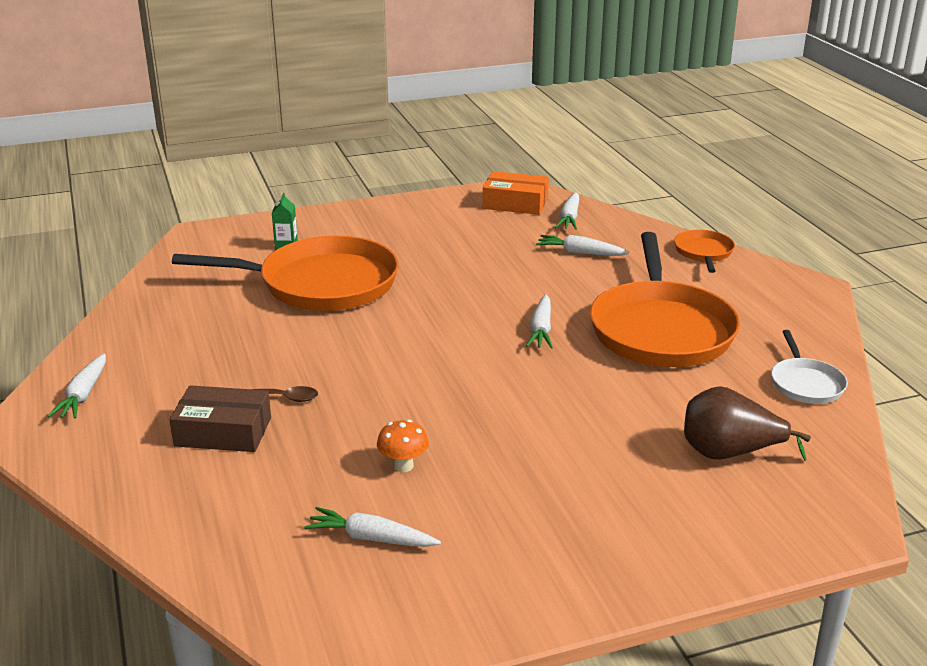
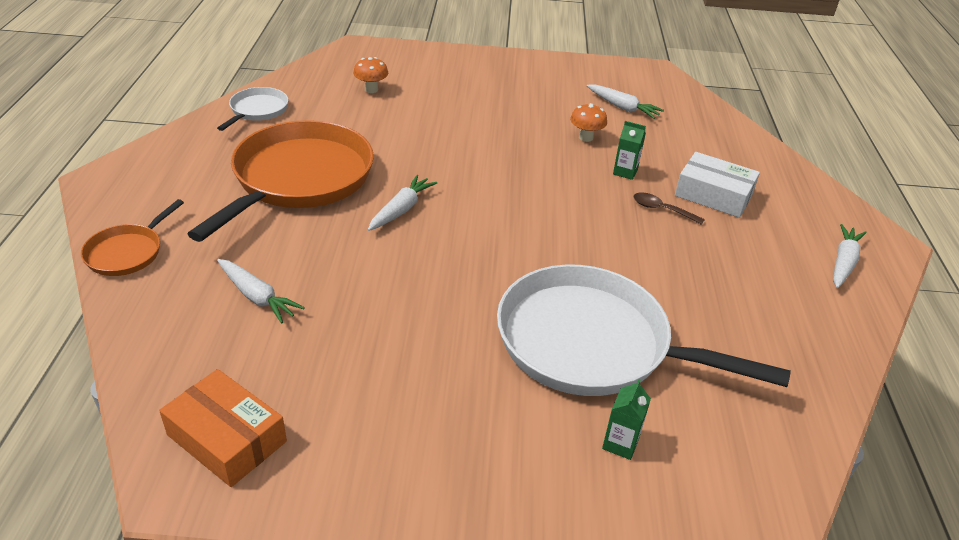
camera: 160 degrees left, 10 degrees up
(223, 431) = (713, 195): brown box -> white box
(321, 284) = (591, 343): orange pan -> white pan
(336, 431) = (625, 172): none -> green carton
(569, 218) = (192, 371): white carrot -> none
(729, 454) = (371, 89): brown pear -> orange mushroom

